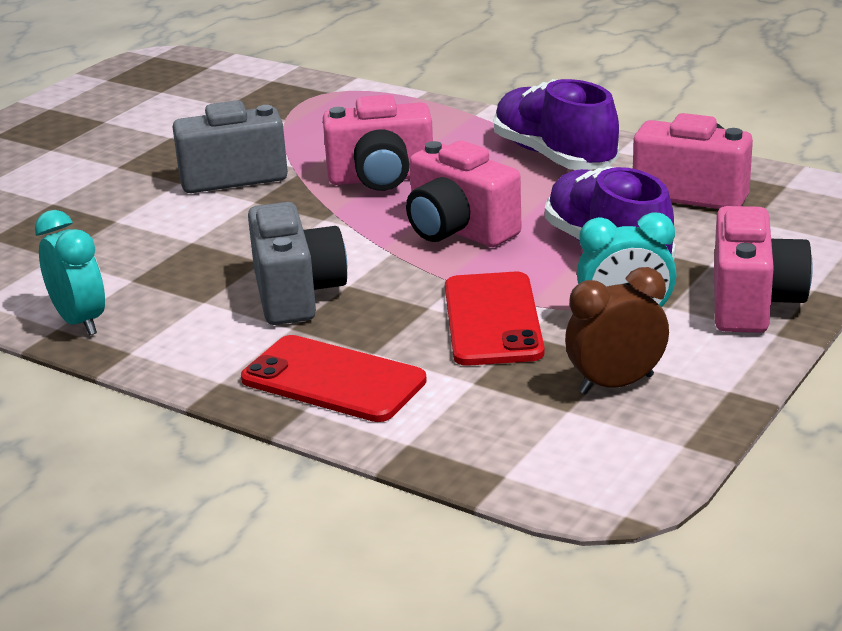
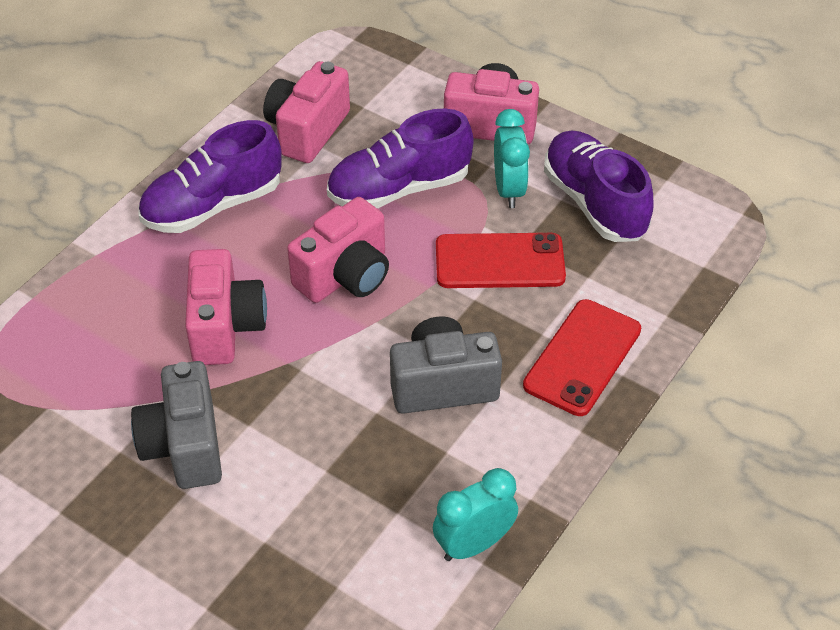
camera: 90 degrees left, 20 degrees up
(616, 384) = (594, 203): brown clock -> purple shoe

